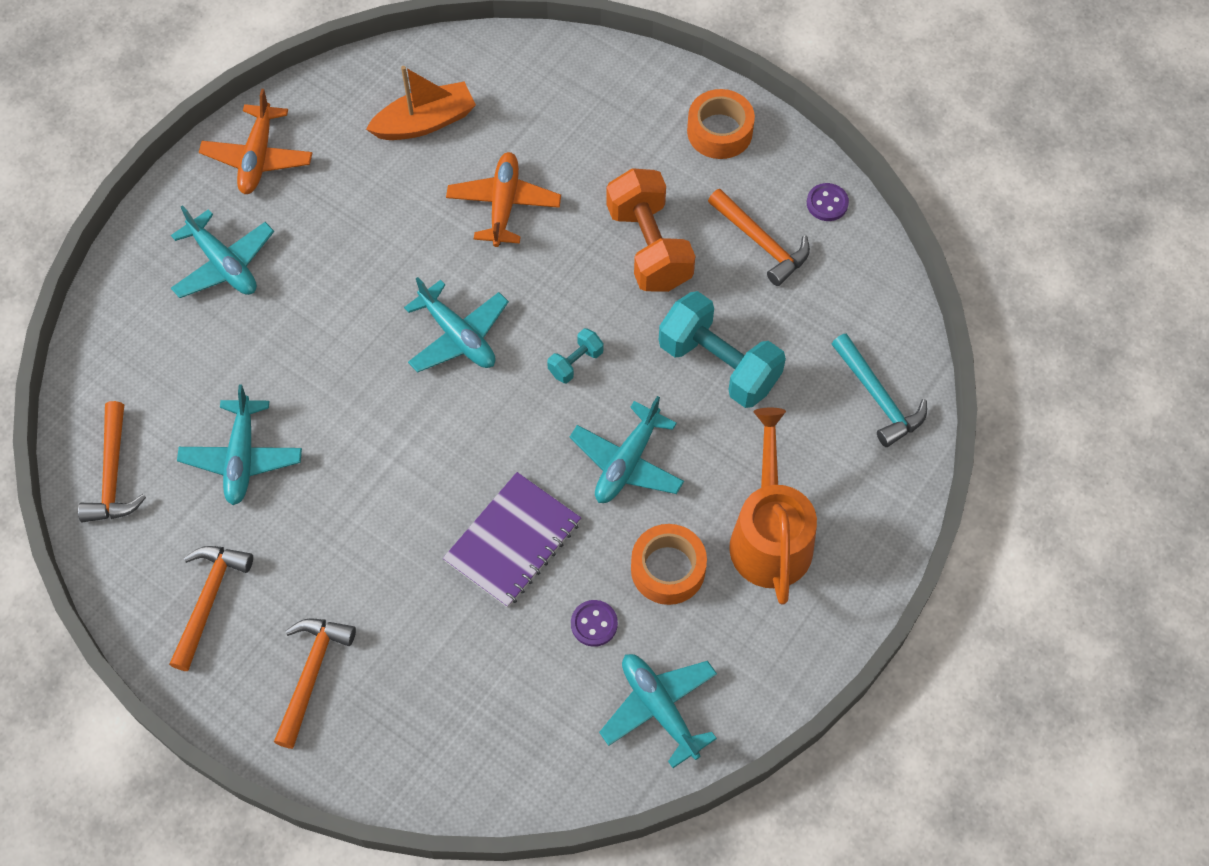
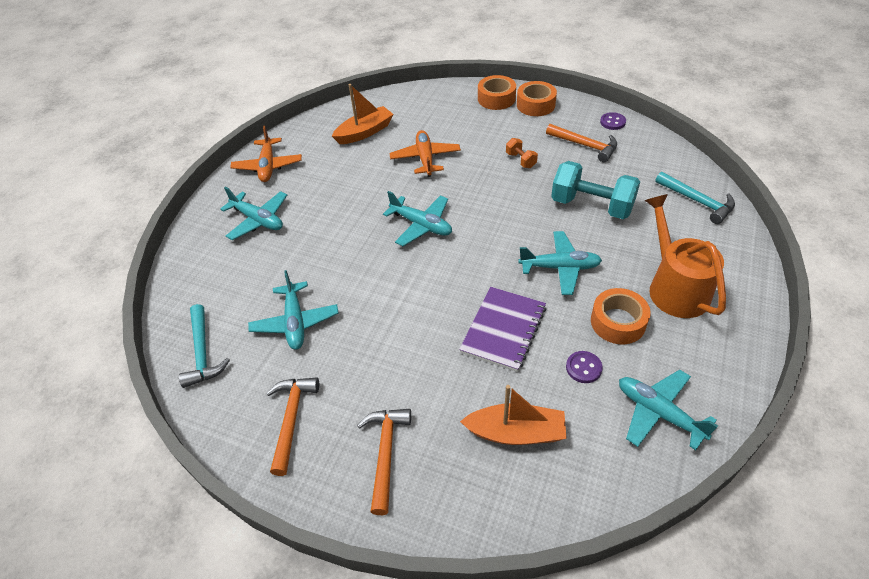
camera: 10 degrees left, 15 degrees down
(113, 474) = (203, 352): orange hammer -> turquoise hammer
(475, 688) = (516, 432): none -> orange boat
(575, 363) = (502, 223): turquoise dumbbell -> none
(627, 462) = (560, 268): turquoise plane -> turquoise plane turned 105 degrees counterclockwise
(649, 247) = (521, 160): orange dumbbell -> orange dumbbell, size x0.47
(661, 100) = (496, 99): none -> orange tape

